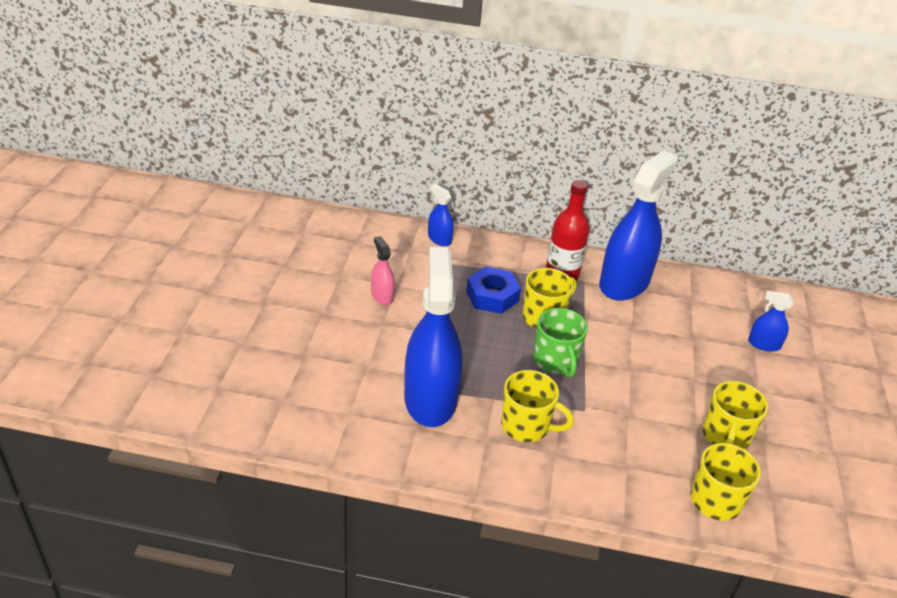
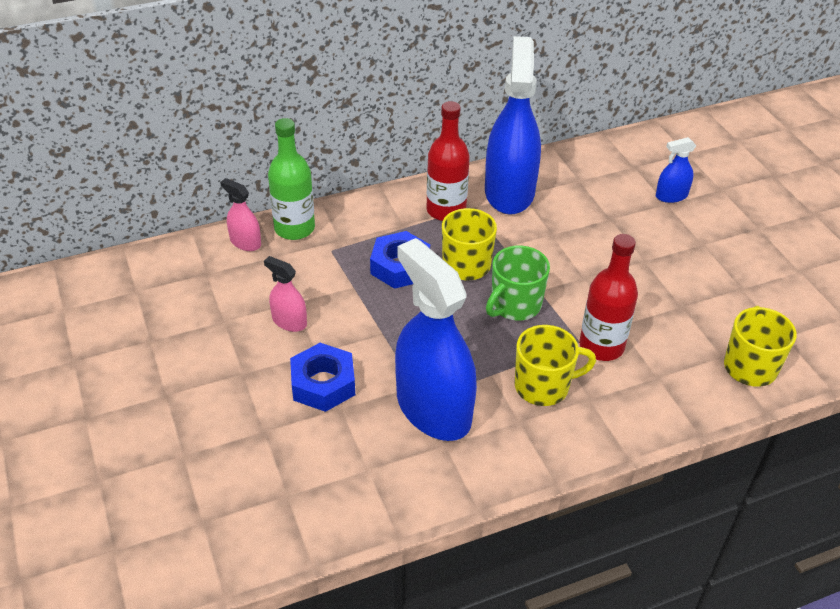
camera: 30 degrees left, 5 degrees up
(369, 345) = (323, 384): none -> blue nut
(398, 233) = (245, 242): none -> pink spray bottle
(439, 239) = (294, 228): blue spray bottle -> green bottle
(555, 361) = (514, 305): green mug -> green mug turned 90 degrees clockwise
(599, 422) = (601, 346): none -> red bottle
(725, 437) = (711, 303): yellow mug -> none

